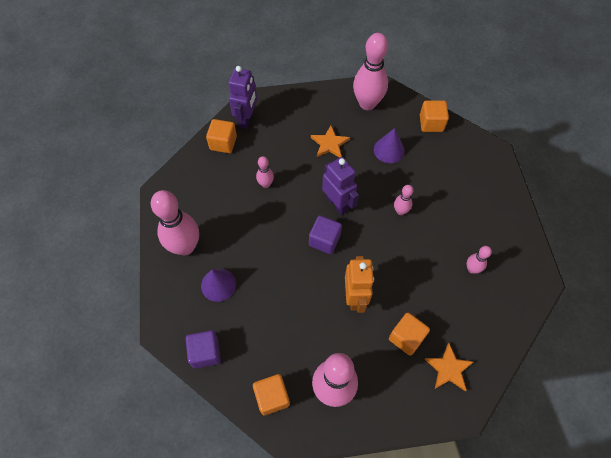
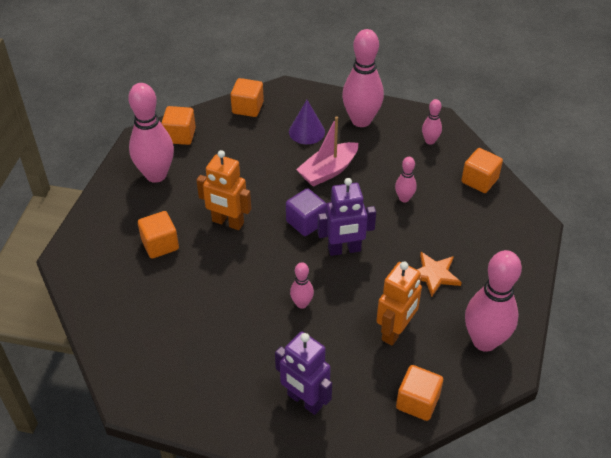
camera: 115 degrees right, 15 degrees down
(205, 352) = (247, 108): purple cube -> orange cube
(247, 119) = (508, 210): purple robot -> purple robot (304, 401)
(260, 247) = (328, 171): none -> pink boat
(389, 150) = (395, 331): purple cone -> orange robot
(448, 369) = (107, 264): orange star -> none
(472, 269) = (189, 337): pink bowling pin -> pink bowling pin (430, 141)

